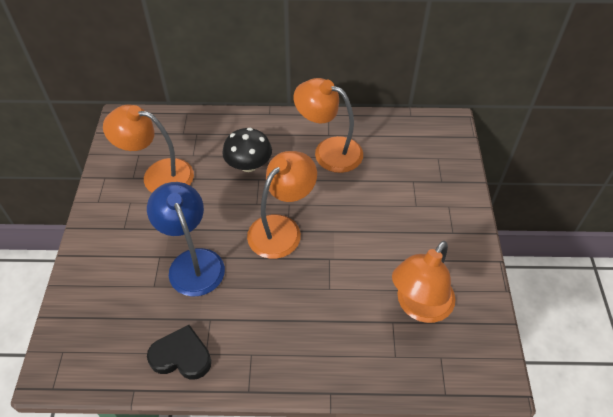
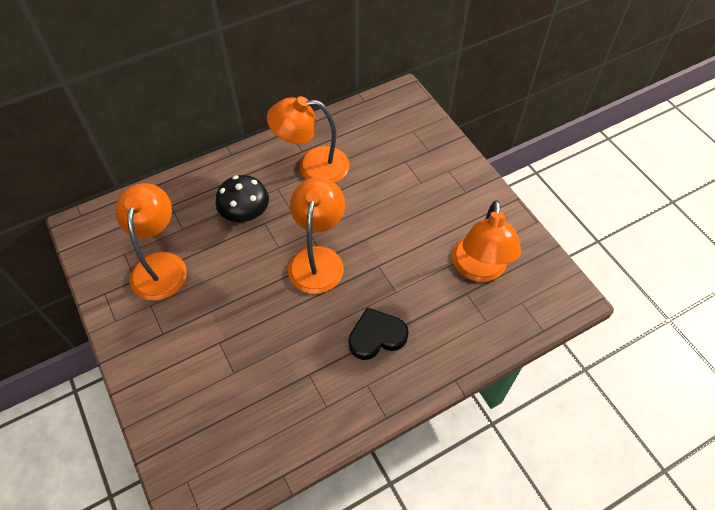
camera: 30 degrees left, 5 degrees up
(158, 175) = (160, 265): orange lamp -> orange lamp turned 105 degrees clockwise
(181, 356) = (306, 421): black heart -> black heart (376, 336)
(192, 262) = (255, 331): blue lamp -> none

